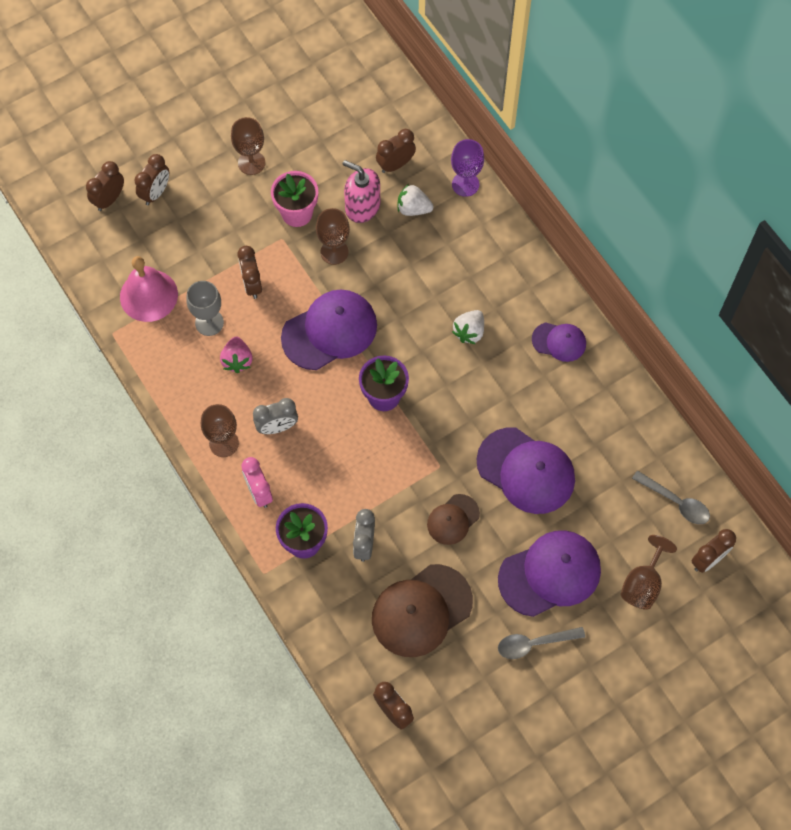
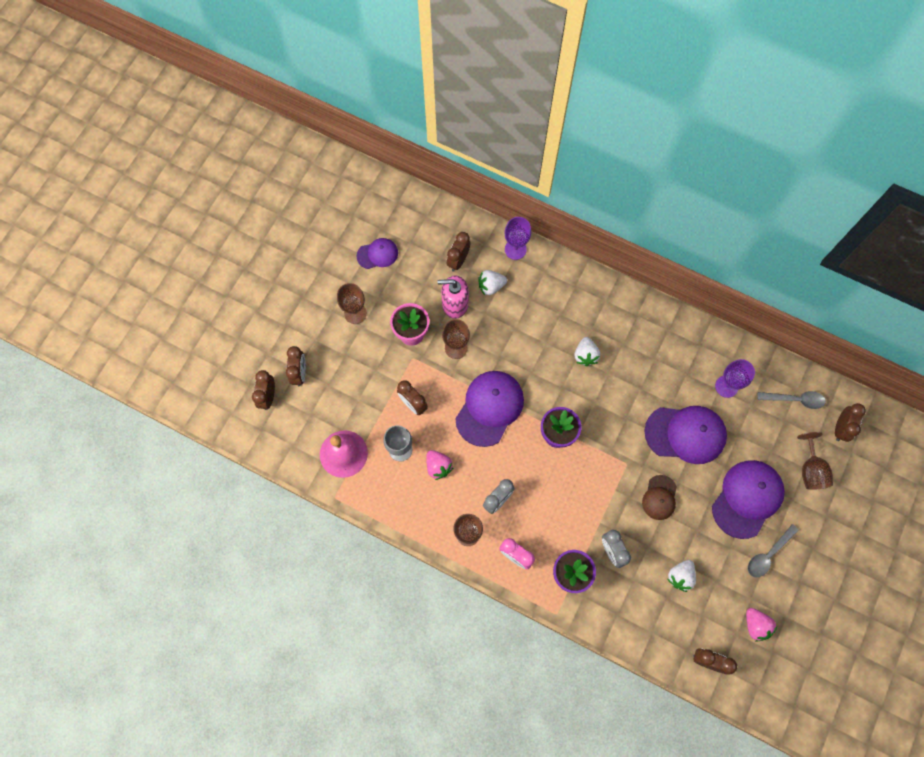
camera: 30 degrees left, 5 degrees up
(421, 610) = (680, 576): brown cap -> white strawberry
(470, 706) = (755, 625): none -> pink strawberry
(559, 342) = (649, 329): purple cap -> purple cap (377, 254)
(606, 446) = (726, 386): none -> purple goblet

